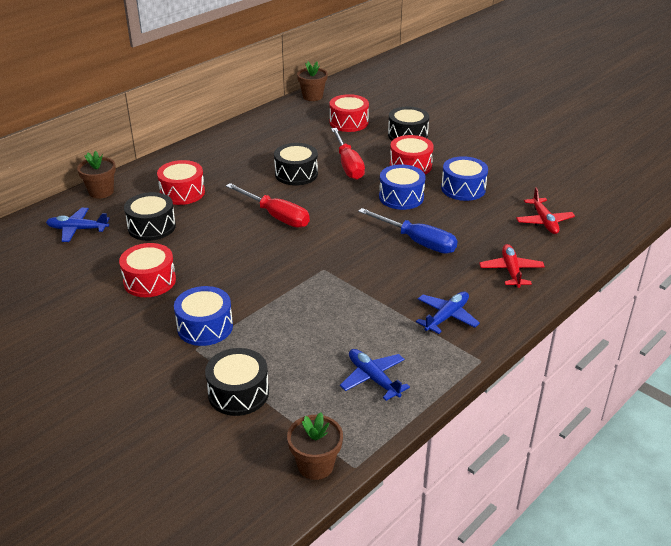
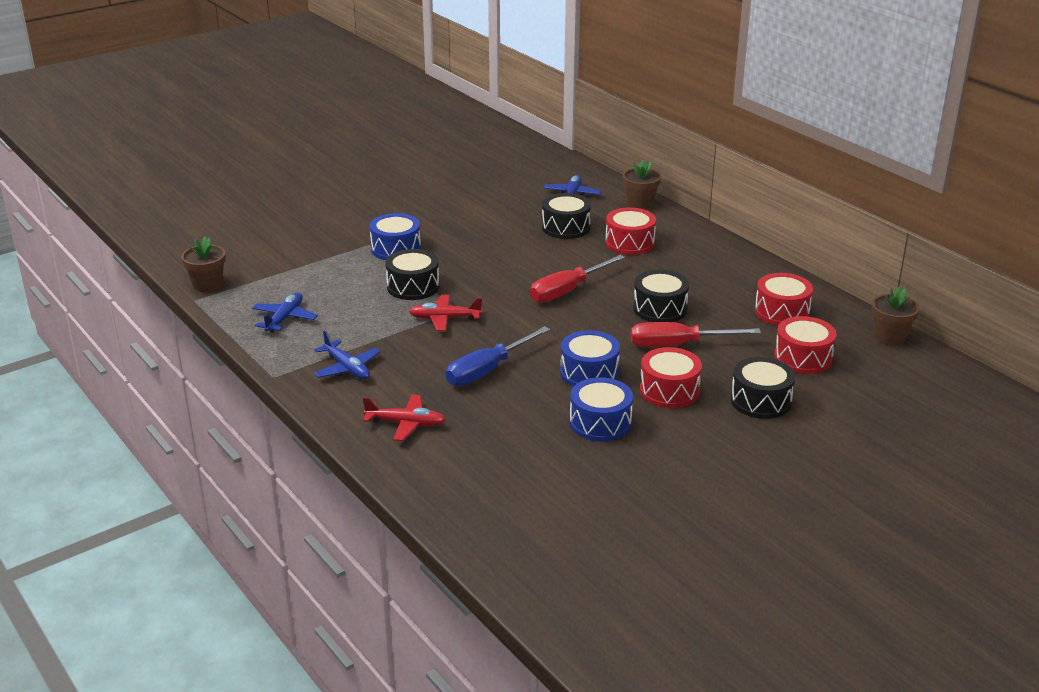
camera: 100 degrees right, 5 degrees down
(149, 281) = (474, 226): red drum -> red drum (782, 312)
(238, 393) = (304, 260): black drum -> black drum (413, 287)
(373, 378) = (285, 318): blue plane -> blue plane turned 45 degrees counterclockwise
(544, 221) = (500, 473): red plane -> red plane (444, 319)

